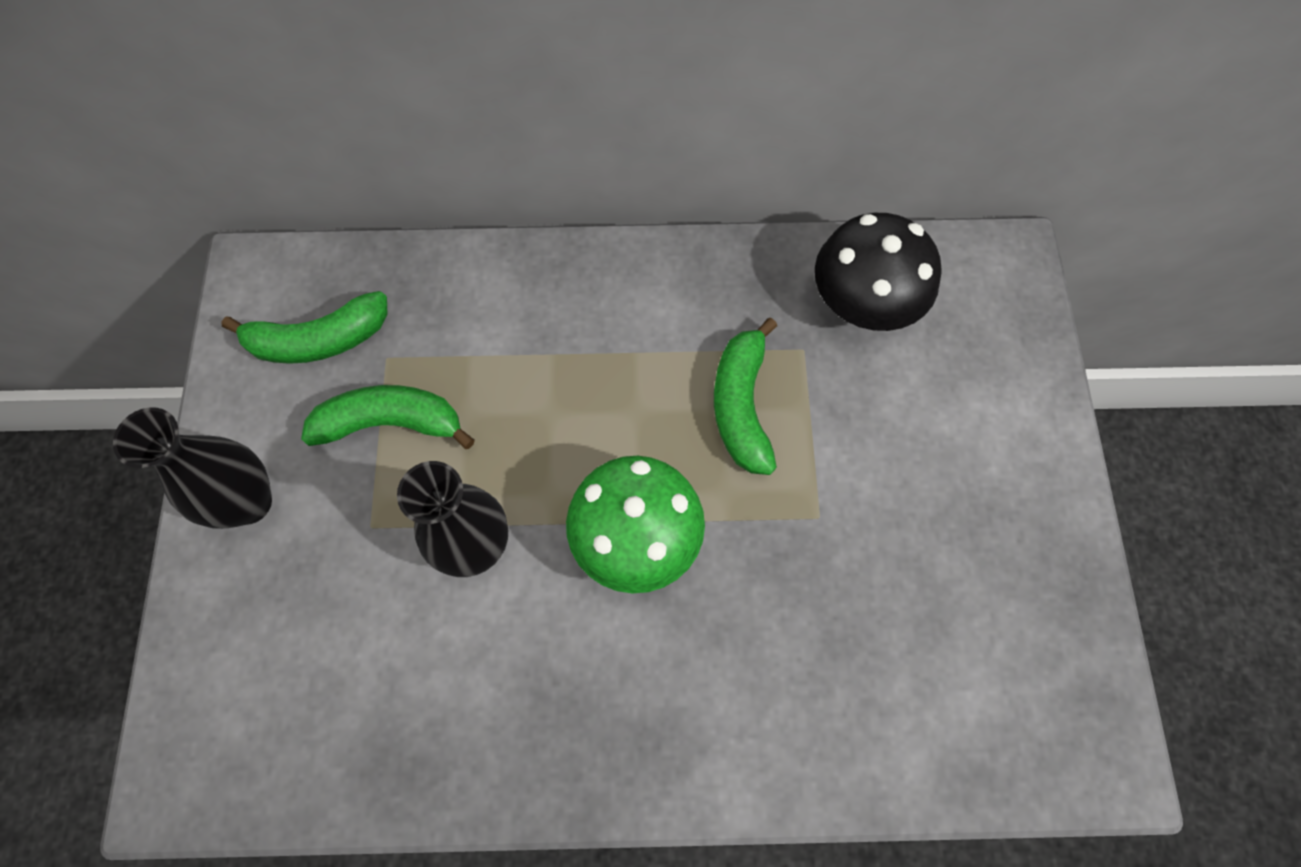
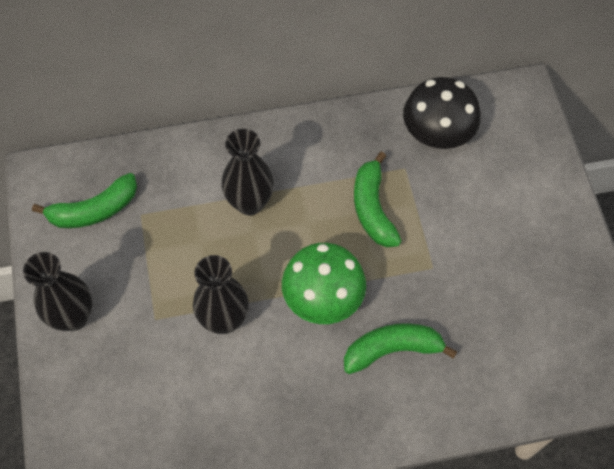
camera: 10 degrees left, 5 degrees down
(391, 423) = (153, 254): green banana -> green banana (392, 349)
(554, 366) = (250, 203): none -> black vase

